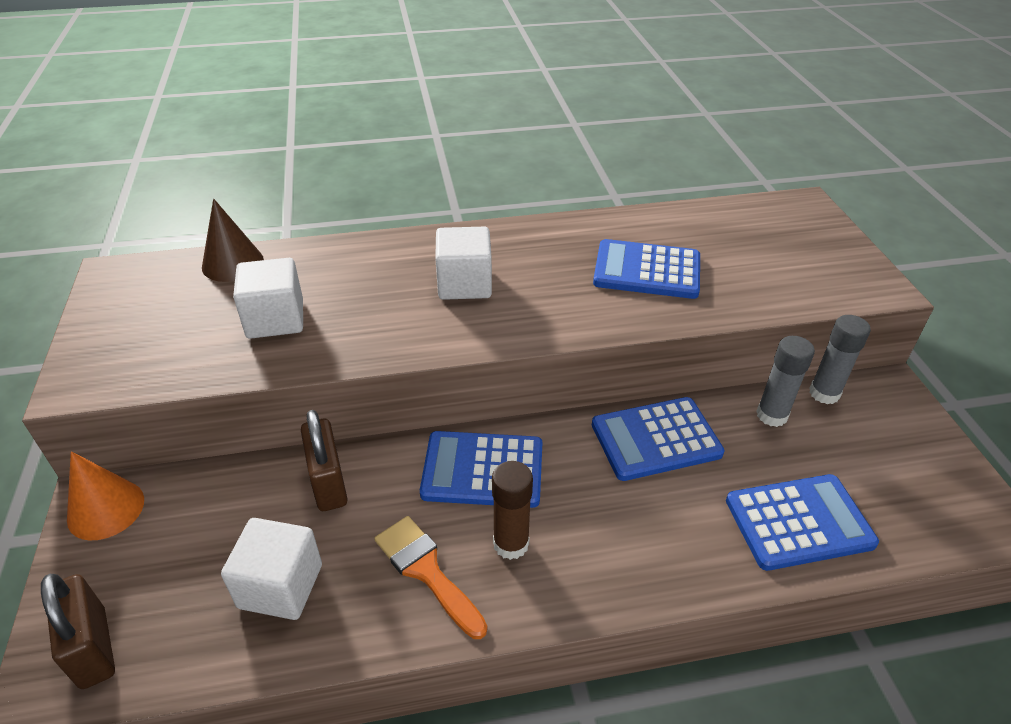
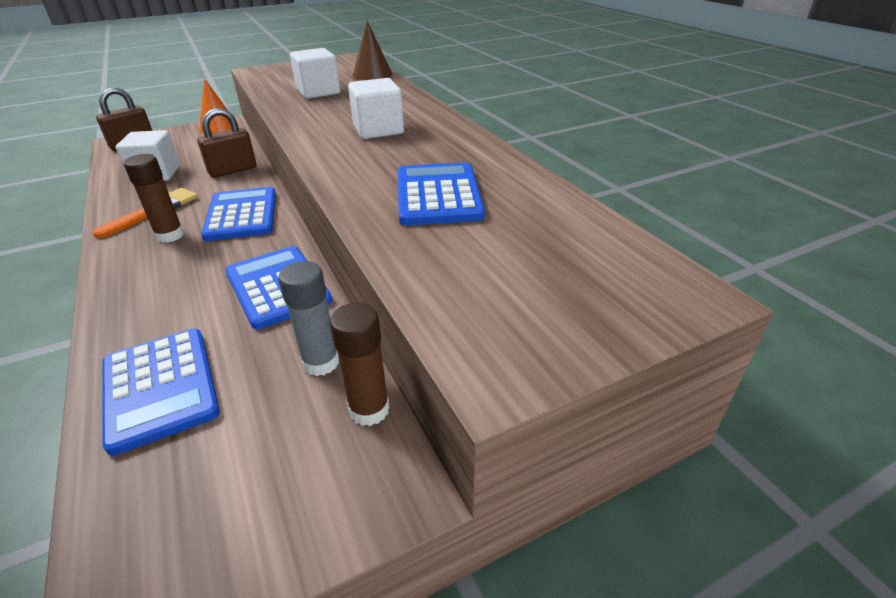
camera: 75 degrees right, 5 degrees down
(824, 393) = (369, 410): grey glue stick -> brown glue stick

